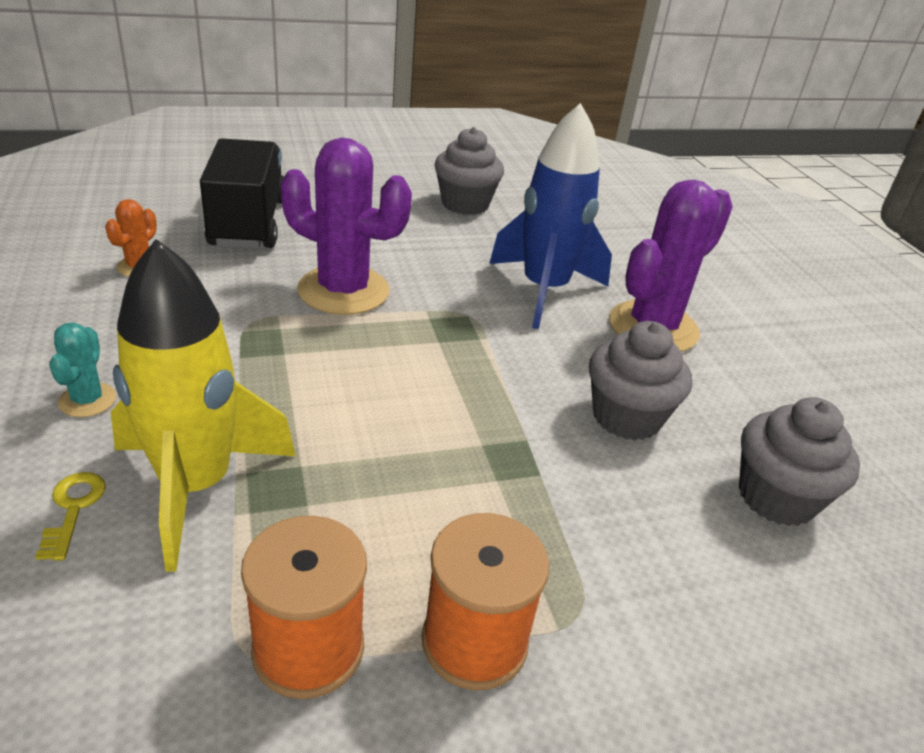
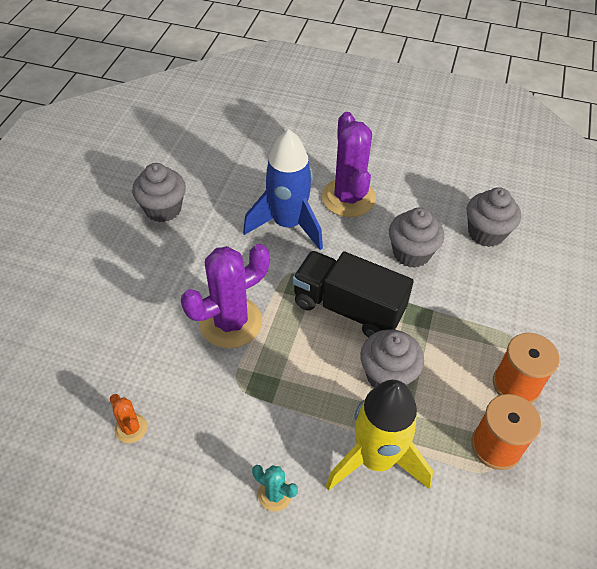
camera: 55 degrees left, 15 degrees up
(73, 509) = (367, 521): yellow key -> none
(248, 223) = (108, 342): black truck -> black truck (348, 308)
(365, 455) = (387, 375): none -> grey cupcake

